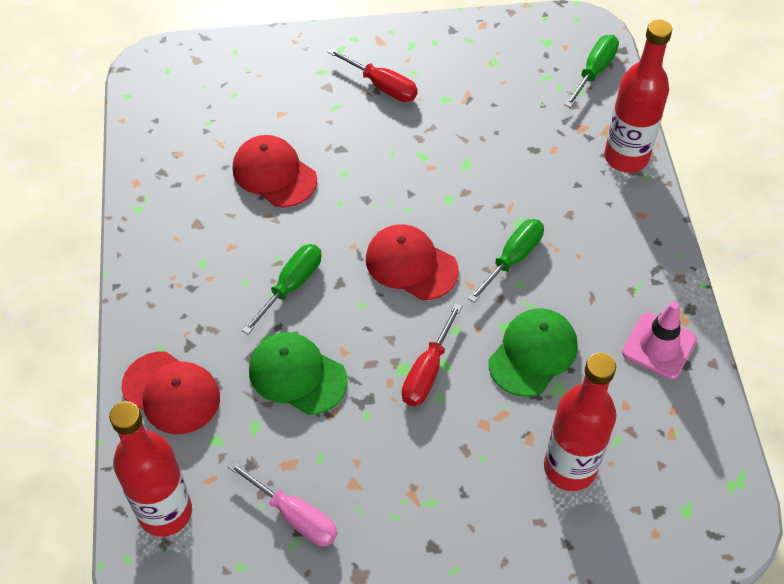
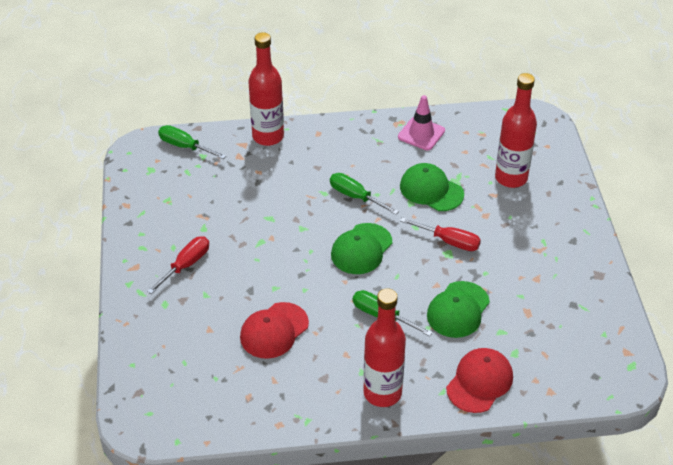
camera: 90 degrees left, 10 degrees down
(165, 512) = (573, 377): red bottle -> red bottle (382, 393)
(295, 516) = (564, 307): pink screwdriver -> none
(411, 264) = (361, 249): red cap -> green cap

